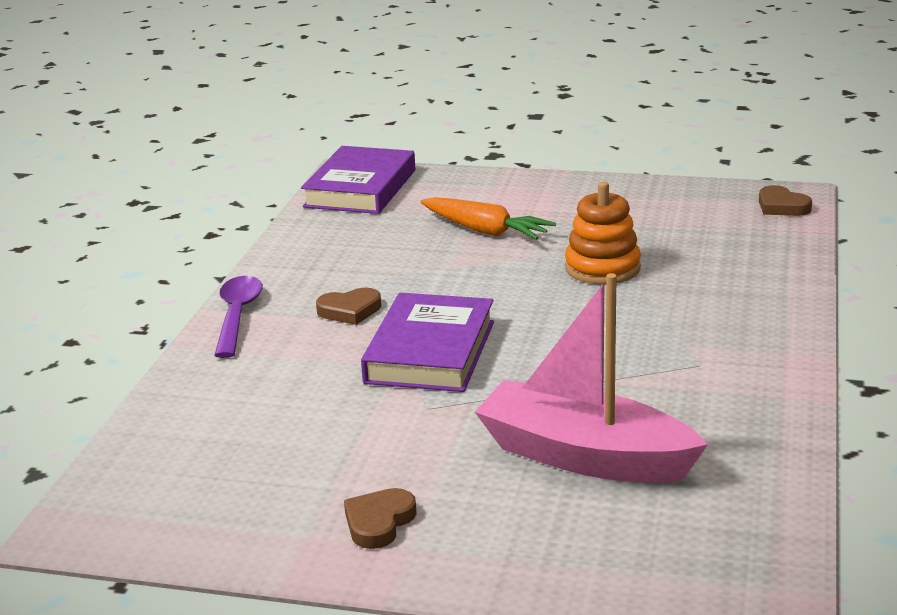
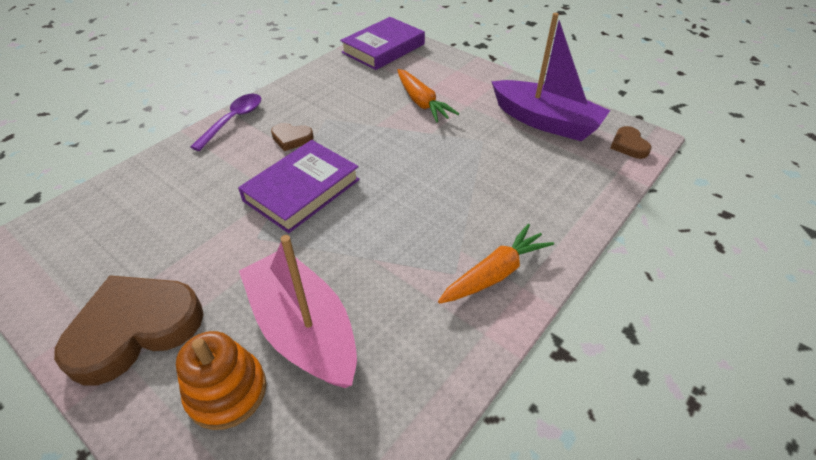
camera: 25 degrees right, 20 degrees up
(379, 522) = (135, 329): brown heart -> brown heart, size x2.17
(602, 268) = (464, 158): orange stacking toy -> orange stacking toy (227, 391)
(664, 209) = (545, 121): none -> purple boat
(745, 351) = (495, 273): none -> orange carrot

